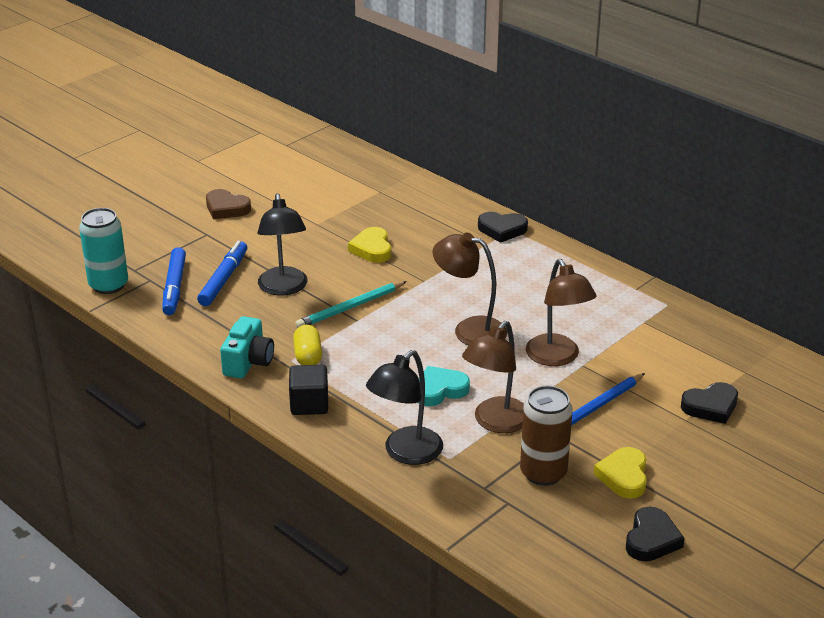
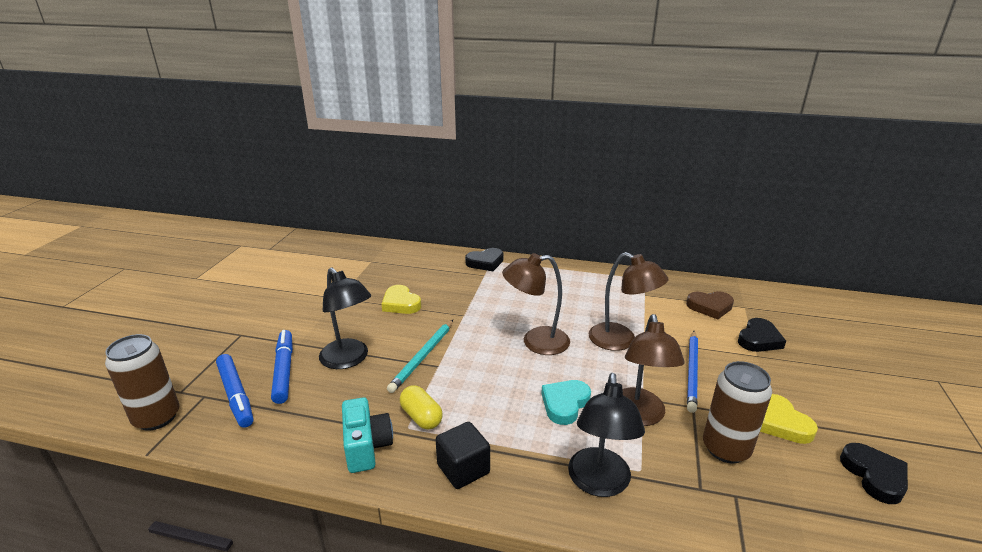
camera: 30 degrees left, 5 degrees down
(108, 285) = (157, 417): turquoise can -> brown can
(226, 208) = (247, 308): brown heart -> brown heart (710, 307)

